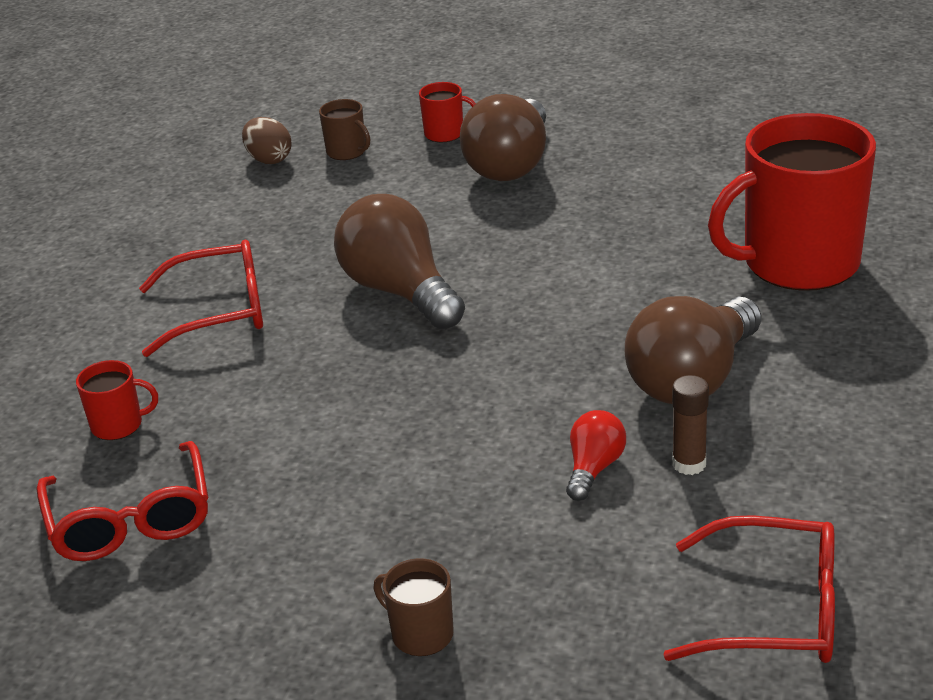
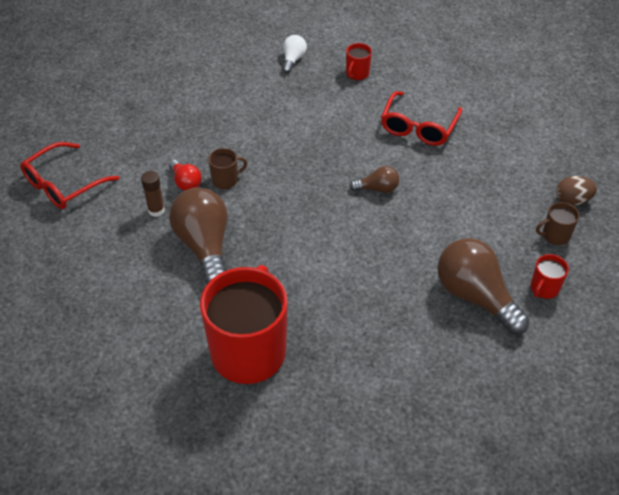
camera: 120 degrees right, 15 degrees up
(130, 519) = (293, 60): red glasses -> white light bulb
(400, 291) = (377, 189): brown light bulb -> brown light bulb, size x0.50
(421, 634) = (157, 100): brown mug -> brown mug (225, 180)

